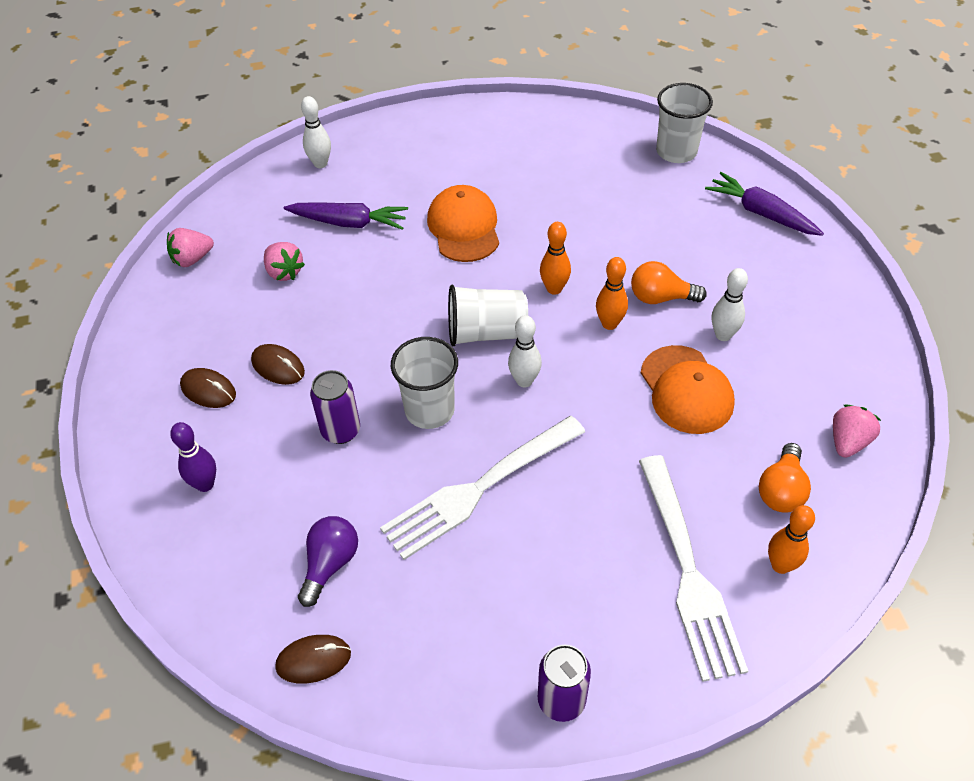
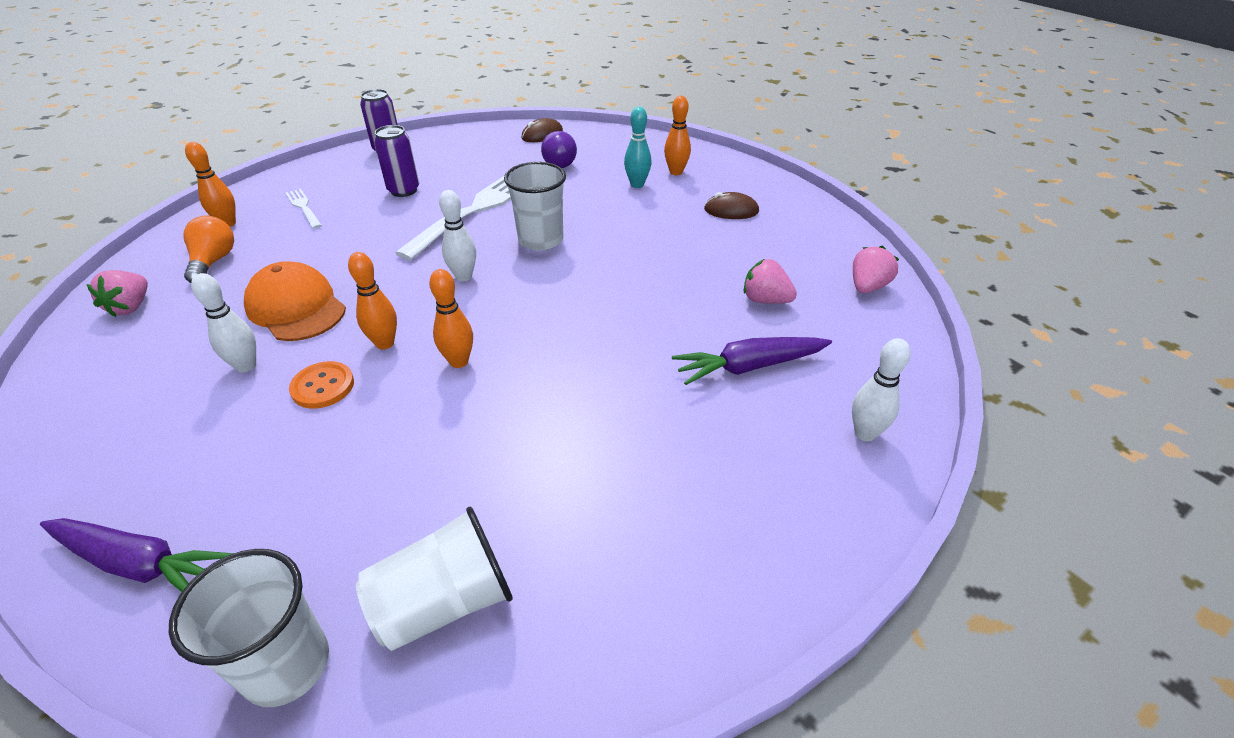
camera: 155 degrees right, 10 degrees down
(205, 484) = (676, 172): purple bowling pin -> orange bowling pin
(269, 474) = (637, 184): none -> turquoise bowling pin
(278, 366) = (692, 235): brown mouse -> none
(341, 431) = (604, 214): purple can -> purple can (404, 190)
(464, 227) = (604, 402): orange cap -> none
(486, 332) = (518, 303): white cup -> white cup (444, 603)
(660, 297) = (323, 386): orange light bulb -> orange button
(687, 570) = (304, 207): white fork -> white fork, size x0.47

